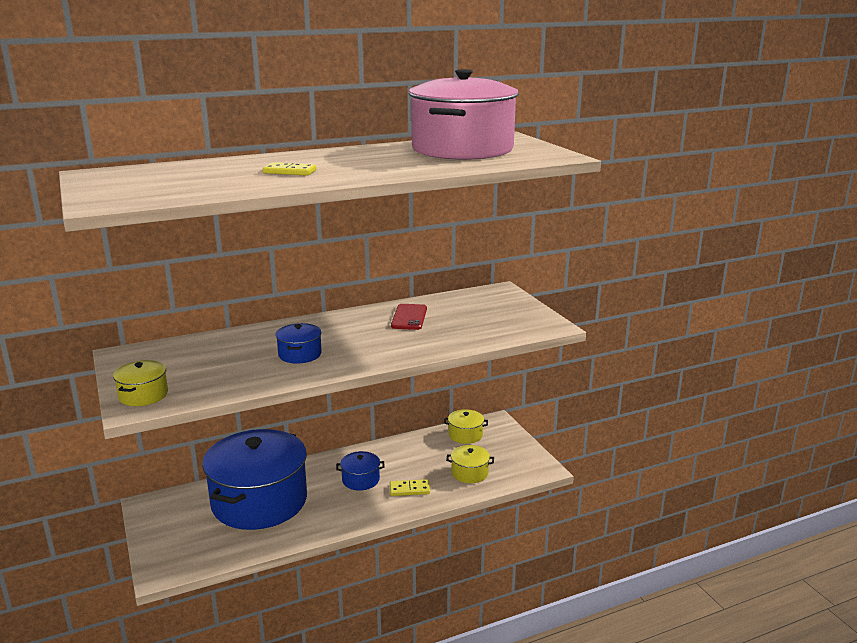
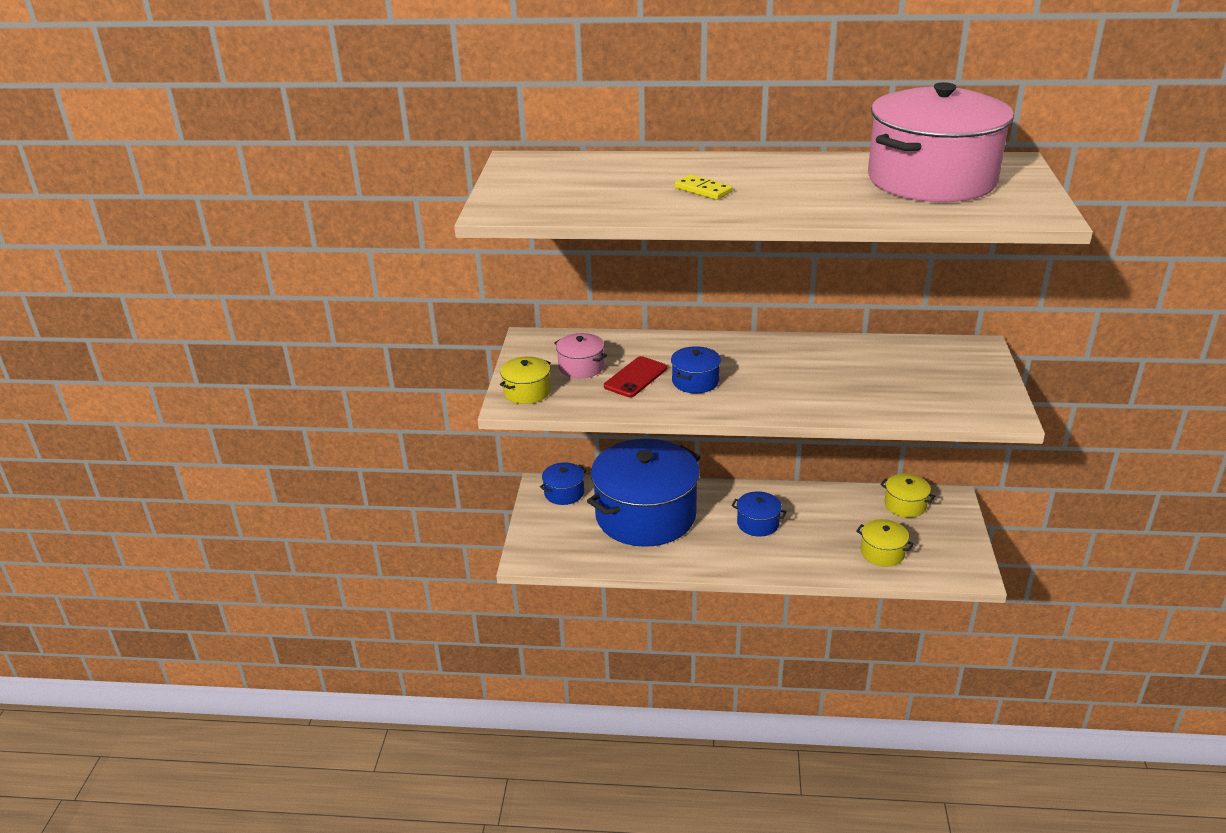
camera: 30 degrees right, 10 degrees up
(171, 504) = (564, 493): none -> blue pot
(186, 365) = (581, 367): none -> pink pot
(409, 317) = (841, 361): red phone -> red phone (635, 377)
(409, 489) = (804, 550): yellow domino -> none

